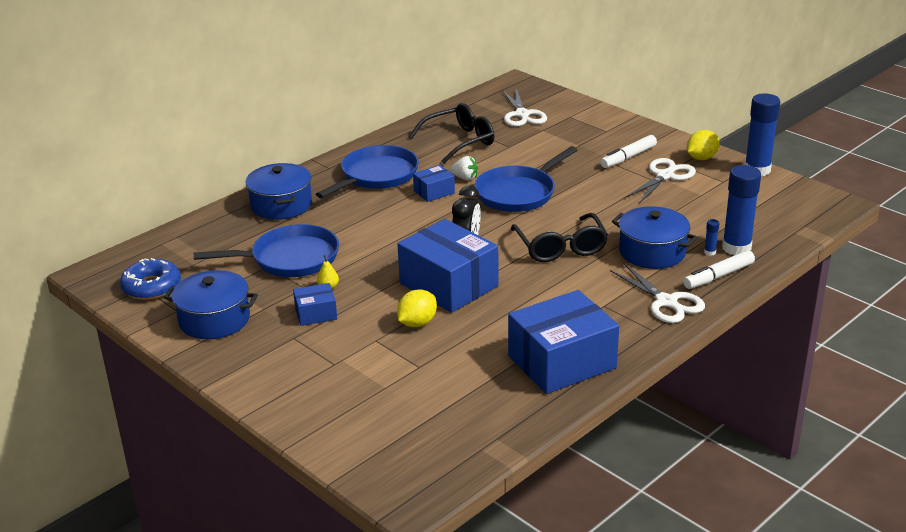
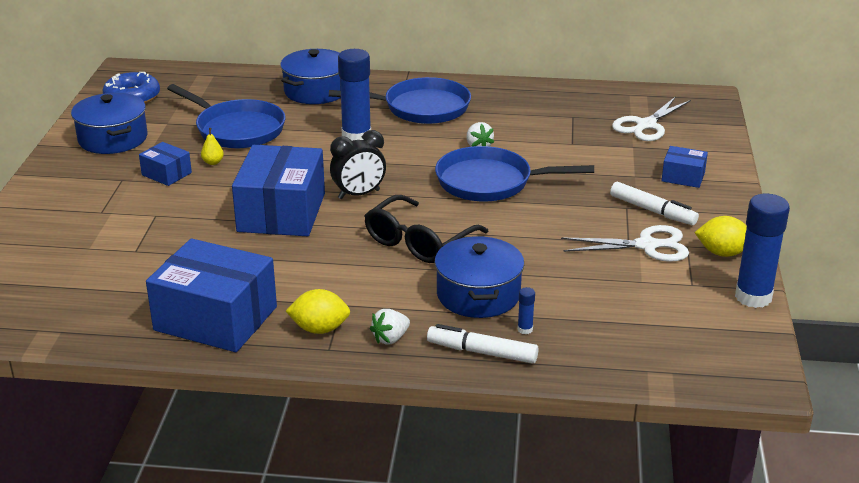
camera: 50 degrees right, 0 degrees up
(417, 323) = (202, 223): yellow lemon -> yellow lemon (319, 329)
(434, 192) = (432, 143): blue box -> blue box (683, 177)
(460, 141) = (543, 117): black glasses -> none
(628, 157) = (652, 211): white marker -> white marker turned 150 degrees counterclockwise
(667, 302) = (390, 338): white scissors -> white strawberry
(736, 248) = (557, 343): blue glue stick -> blue glue stick (356, 137)

